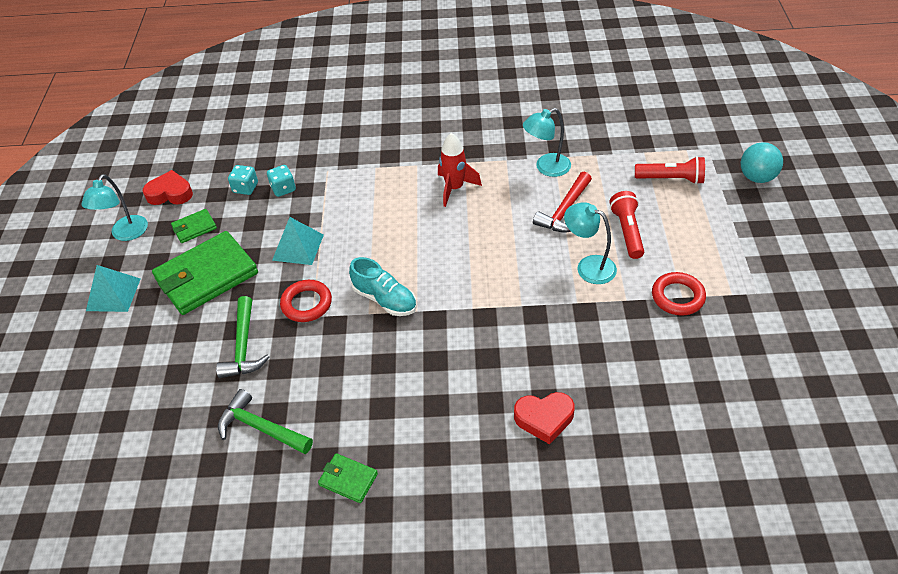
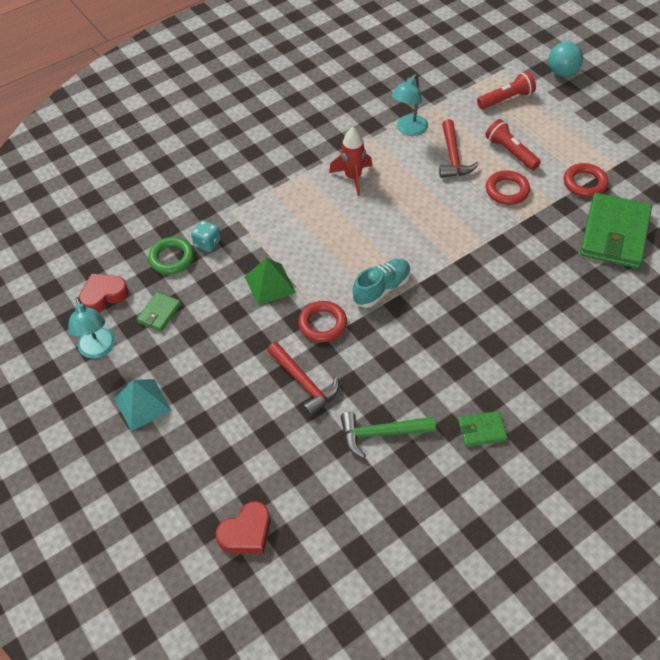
camera: 35 degrees left, 5 degrees up
(207, 276) = (214, 346): green wallet -> green wallet (614, 234)
(243, 346) = (304, 383): green hammer -> red hammer
(245, 188) = (172, 258): turquoise dice -> green ring
(298, 247) = (270, 284): turquoise pyramid -> green pyramid
(385, 299) = (381, 289): turquoise shoe -> turquoise shoe turned 45 degrees counterclockwise
(544, 419) = (574, 312): red heart -> red heart (246, 532)
(588, 266) = (507, 190): turquoise lamp -> red ring

